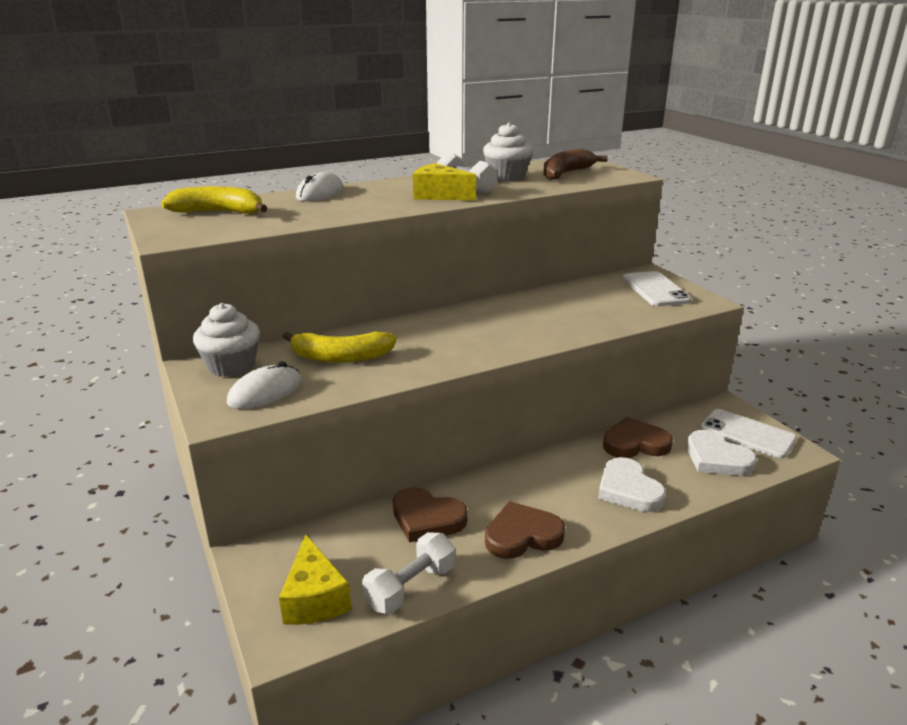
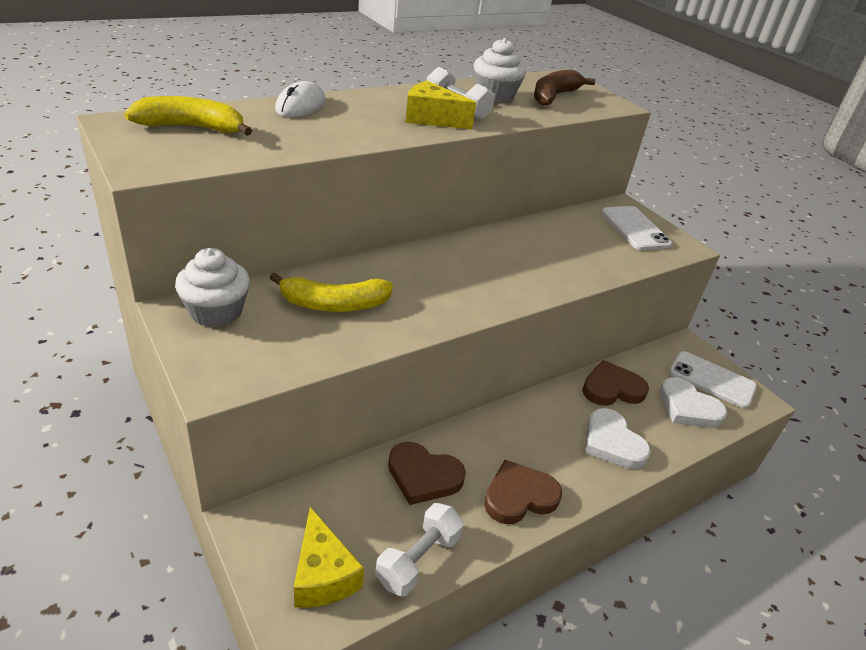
camera: 10 degrees left, 10 degrees up
(265, 392) = (261, 350): white mouse -> none

